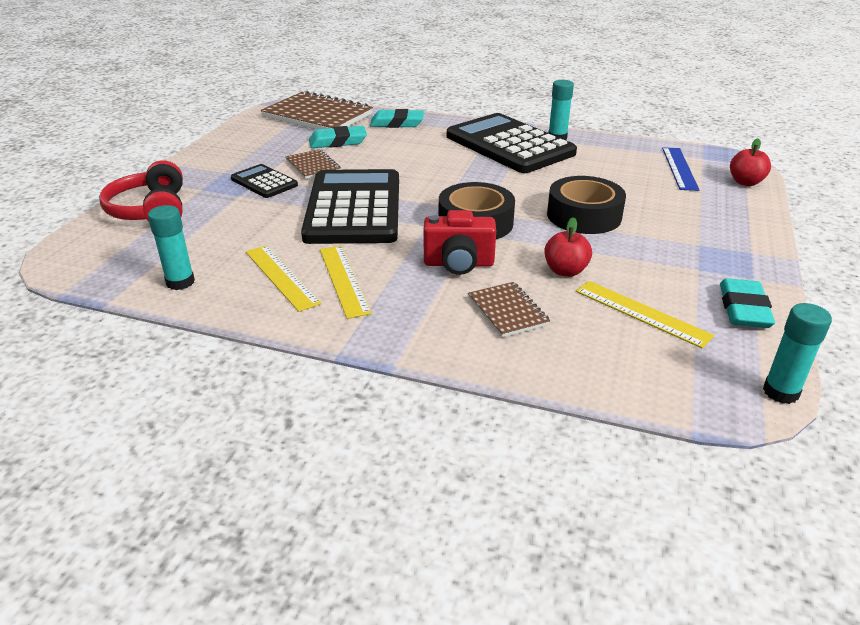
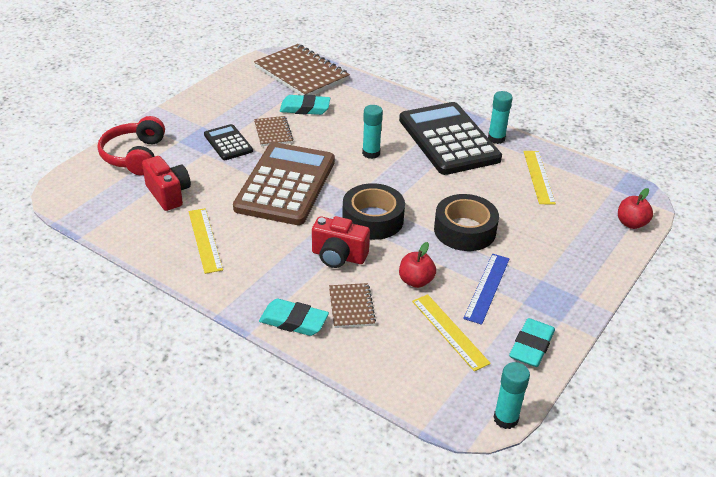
camera: 15 degrees right, 5 degrees up
(180, 282) = (134, 229): turquoise glue stick -> turquoise glue stick (371, 153)
(211, 239) = (168, 194): none -> red camera
(343, 280) = (247, 252): yellow ruler -> yellow ruler (538, 177)
(353, 208) = (285, 184): black calculator -> brown calculator
(397, 123) = (365, 95): turquoise eraser -> turquoise eraser (293, 321)
(679, 168) = (583, 196): blue ruler -> blue ruler (487, 288)

